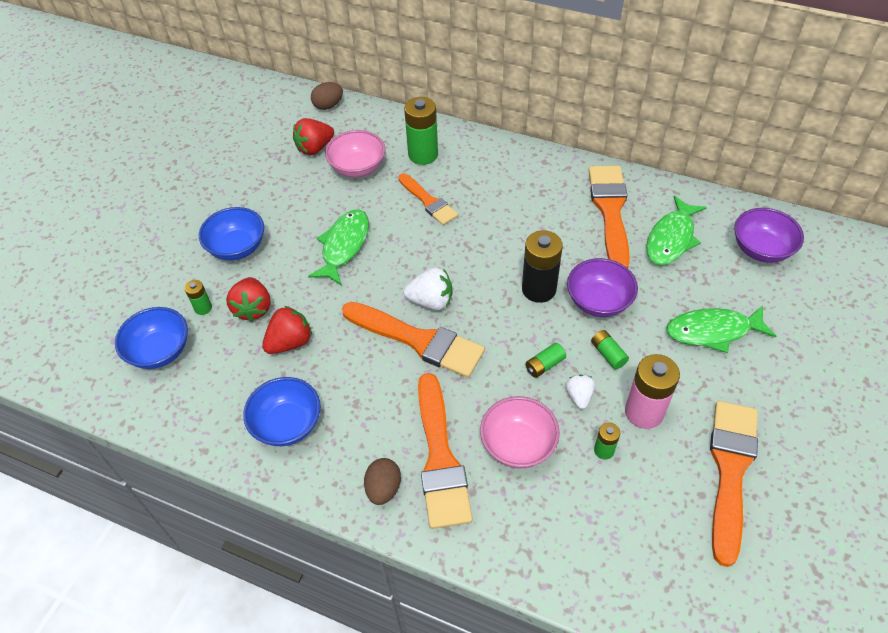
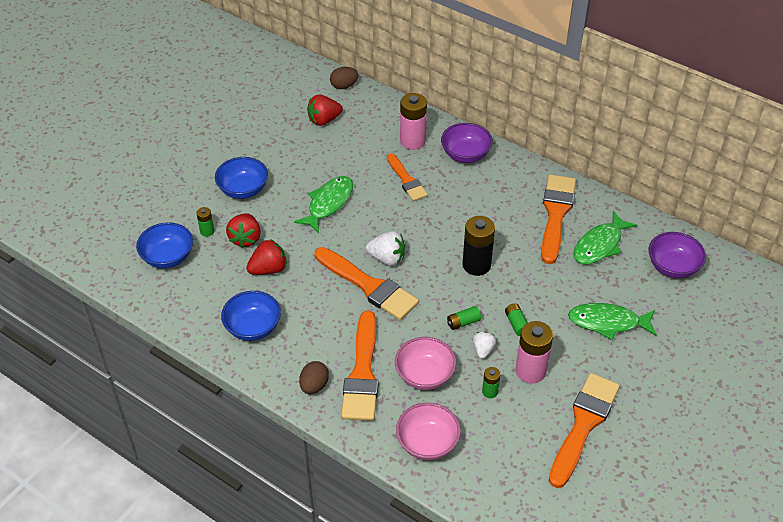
camera: 10 degrees right, 5 degrees down
(357, 168) = (355, 142): pink bowl -> pink bowl (427, 443)
(423, 154) = (412, 141): green battery -> pink battery
(598, 301) = (522, 283): purple bowl -> purple bowl (465, 154)

